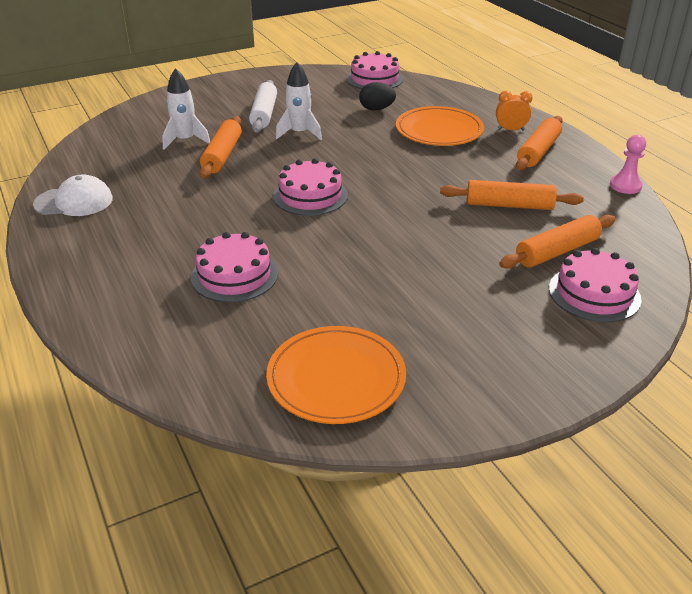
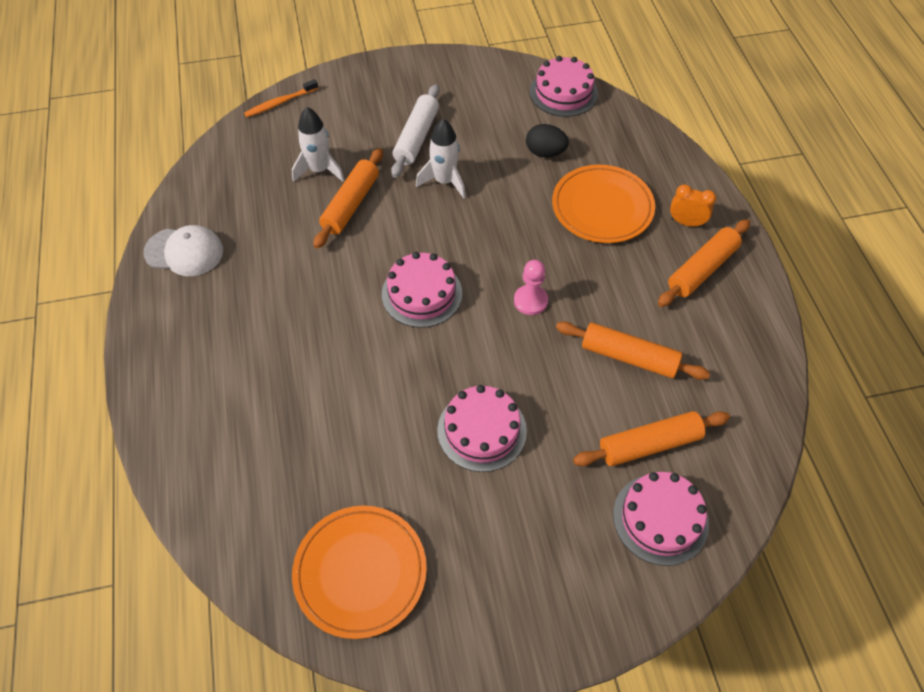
camera: 15 degrees right, 20 degrees up
(134, 110) = (280, 103): none -> orange toothbrush
(234, 275) = (309, 402): pink cake -> pink cake (482, 430)
(625, 186) = (776, 352): pink pawn -> pink pawn (530, 301)

